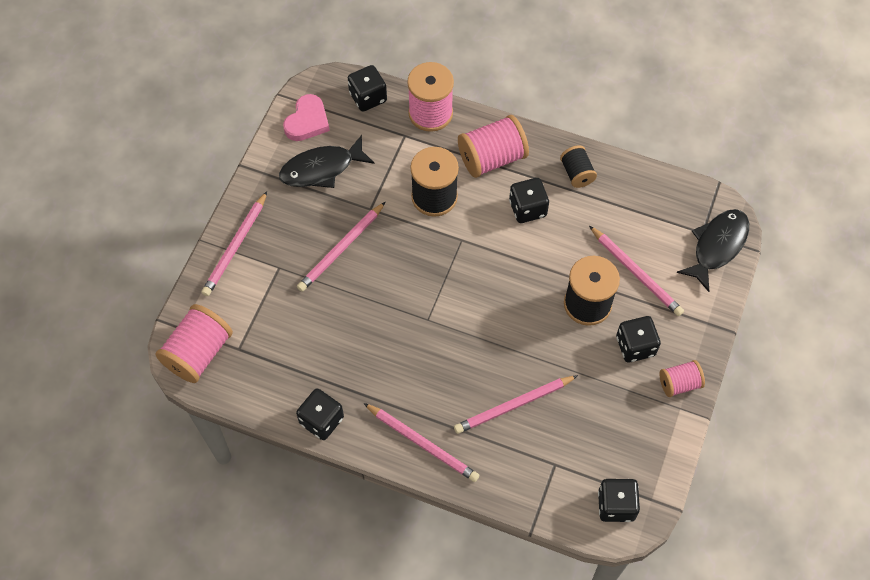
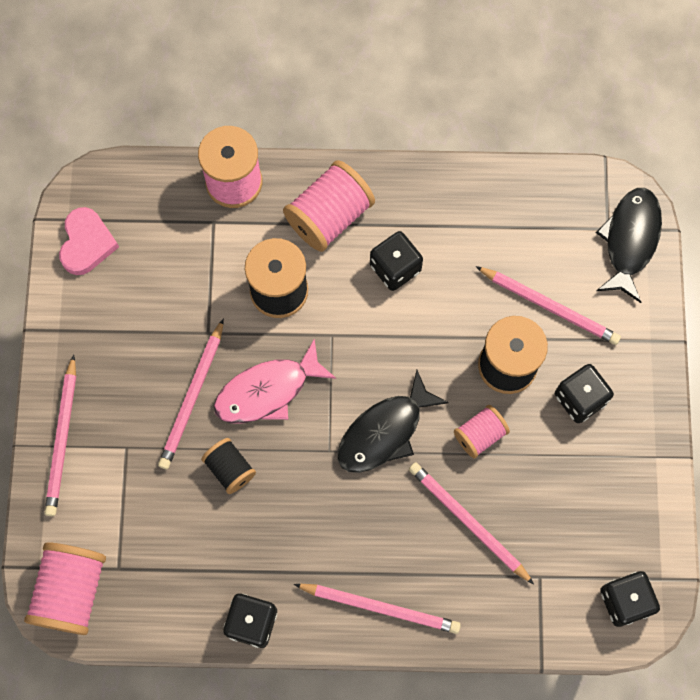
camera: 20 degrees left, 10 degrees up
(321, 169) = (129, 301): black fish -> black fish (385, 431)
(368, 97) = (149, 186): black dice -> none
(398, 263) = (267, 391): none -> pink fish
(514, 406) = (468, 522): pink pencil -> pink pencil turned 90 degrees clockwise
(577, 173) = (436, 202): black spool -> black spool (230, 469)
(679, 383) = (644, 427): pink spool -> pink spool (479, 435)

